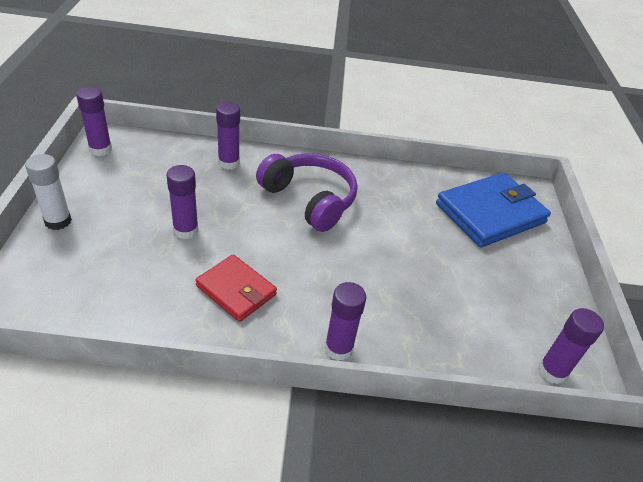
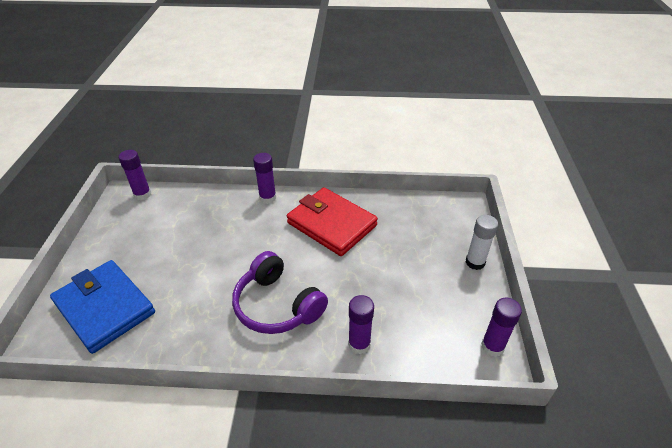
camera: 175 degrees left, 0 degrees up
(185, 230) = (377, 264): purple glue stick -> none
(236, 290) = (331, 224): red wallet -> red wallet, size x1.68
(490, 213) = (105, 308): blue wallet -> blue wallet turned 75 degrees clockwise

